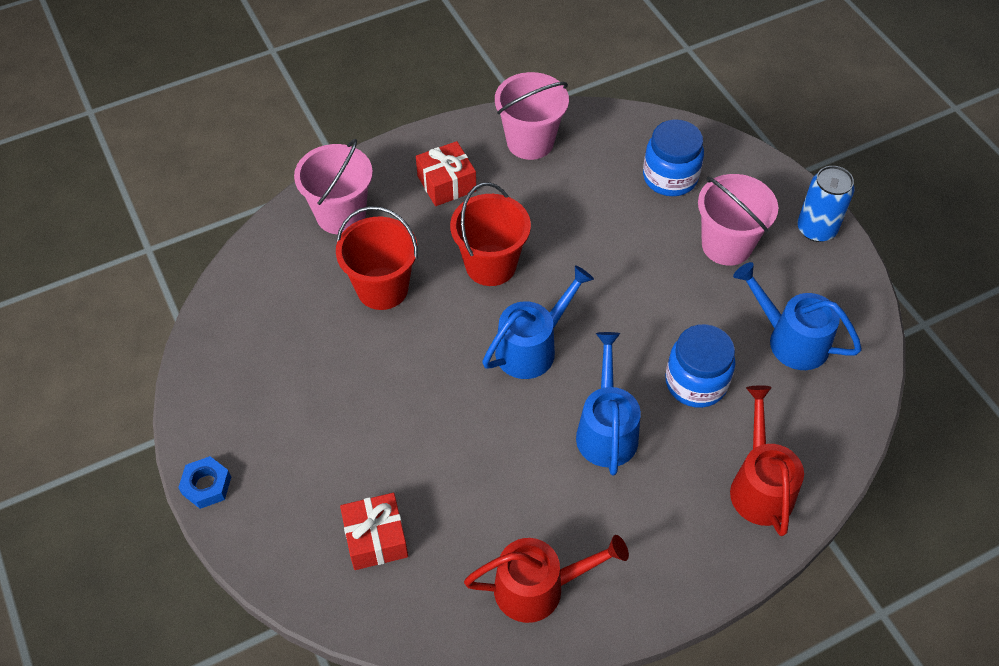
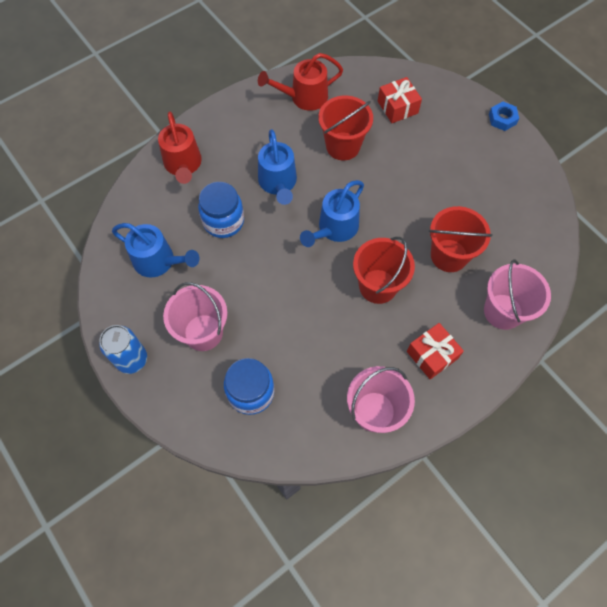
camera: 170 degrees right, 10 degrees up
(490, 478) = (343, 146): none -> red bucket

